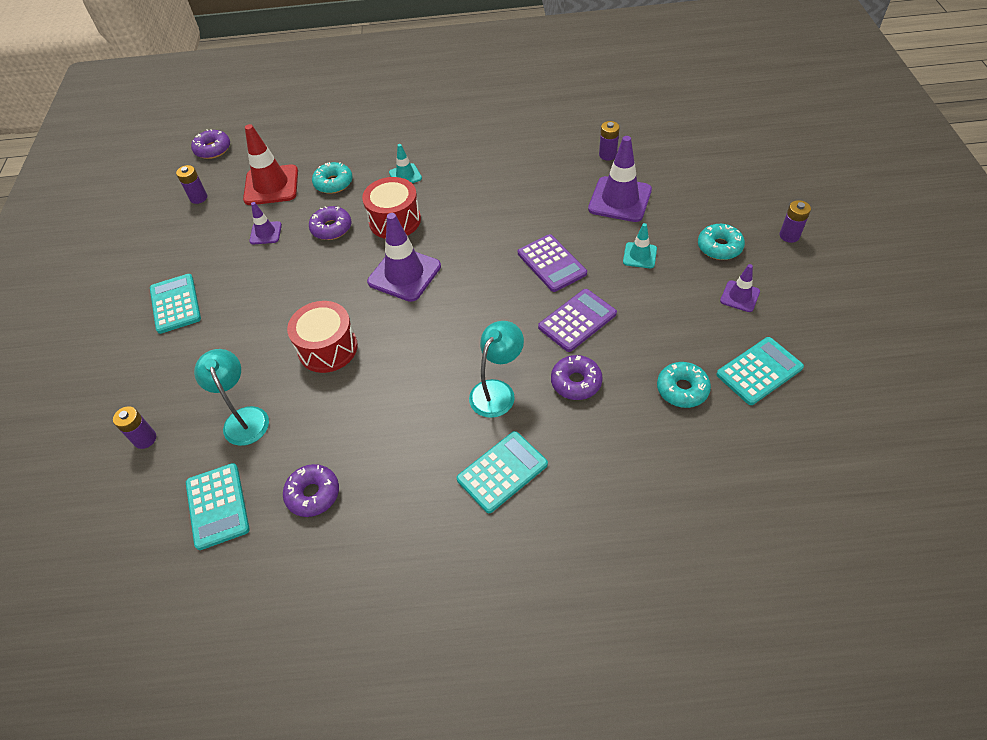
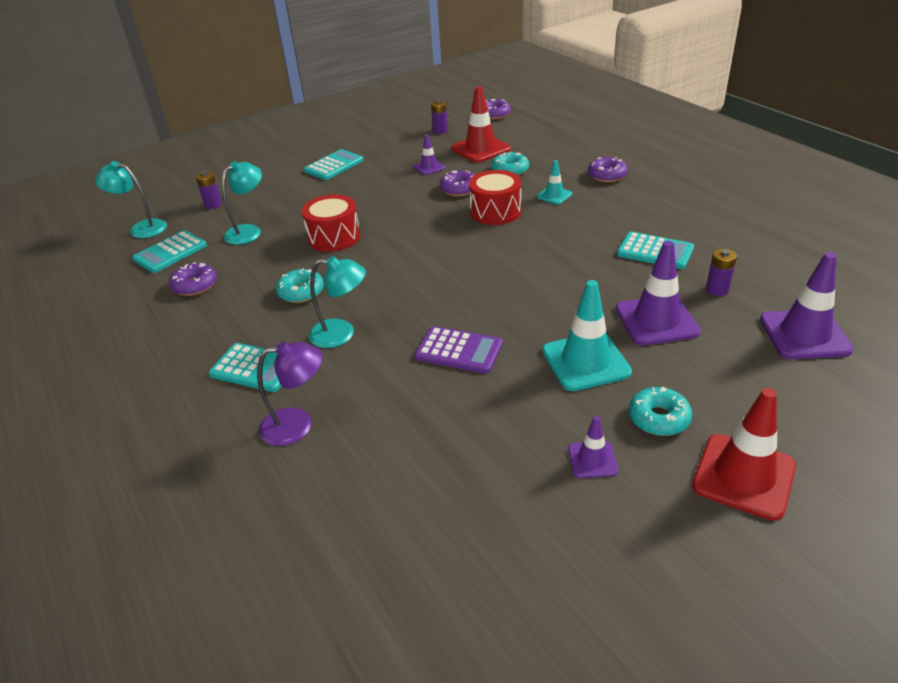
camera: 60 degrees right, 15 degrees down
(125, 528) = (141, 228): none -> turquoise lamp
(404, 274) = (438, 239): purple traffic cone -> purple traffic cone (804, 334)
(551, 263) = (521, 309): purple calculator -> none
(576, 382) = (380, 376): purple donut -> purple donut (607, 175)
(603, 459) = (297, 425): none -> purple lamp
(639, 255) = (585, 361): turquoise traffic cone -> turquoise traffic cone, size x1.87
(682, 389) = (417, 453): turquoise donut -> turquoise donut (301, 292)
(759, 371) = (486, 511): turquoise calculator -> turquoise calculator (655, 251)
(789, 235) = (743, 476): purple battery -> red traffic cone

